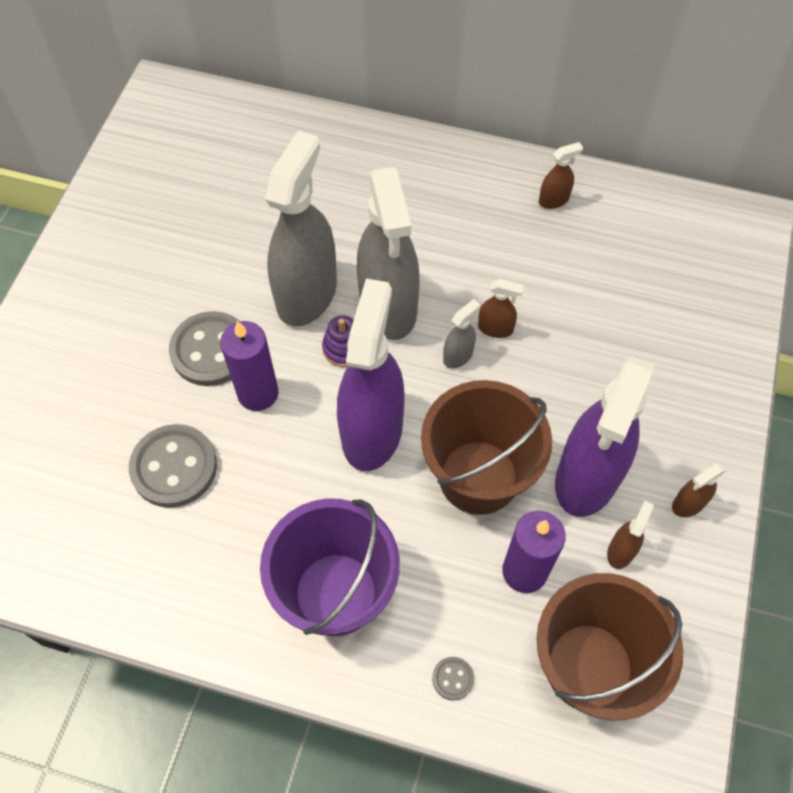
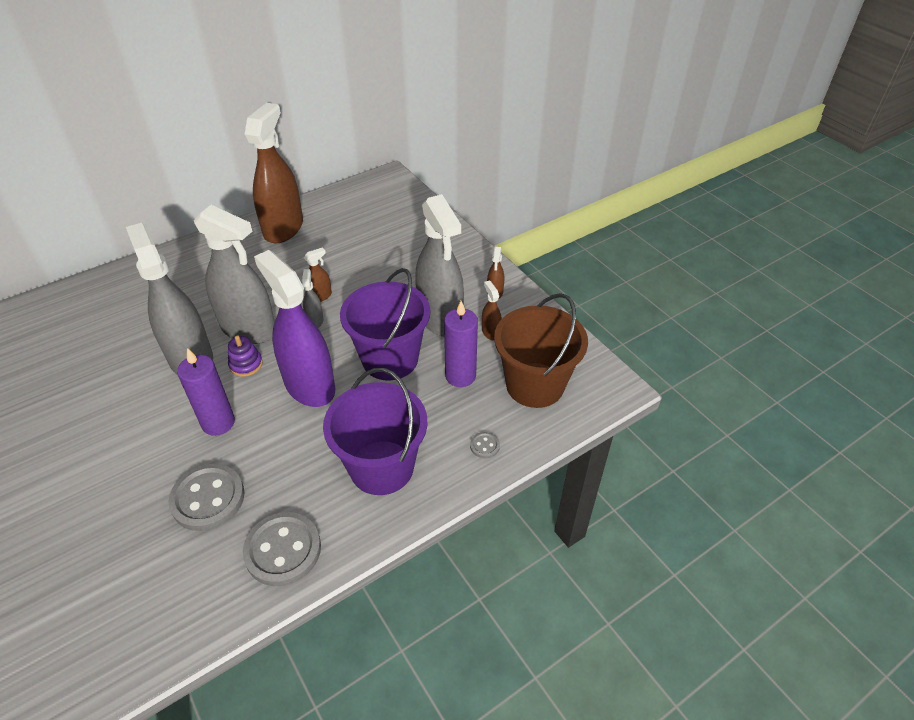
camera: 50 degrees left, 15 degrees down
(211, 350) = (160, 428): grey button -> grey button (283, 550)
(478, 477) = (390, 359): brown bucket -> purple bucket
(553, 200) = (283, 228): brown spray bottle -> brown spray bottle, size x2.41
(587, 477) = (440, 318): purple spray bottle -> grey spray bottle

